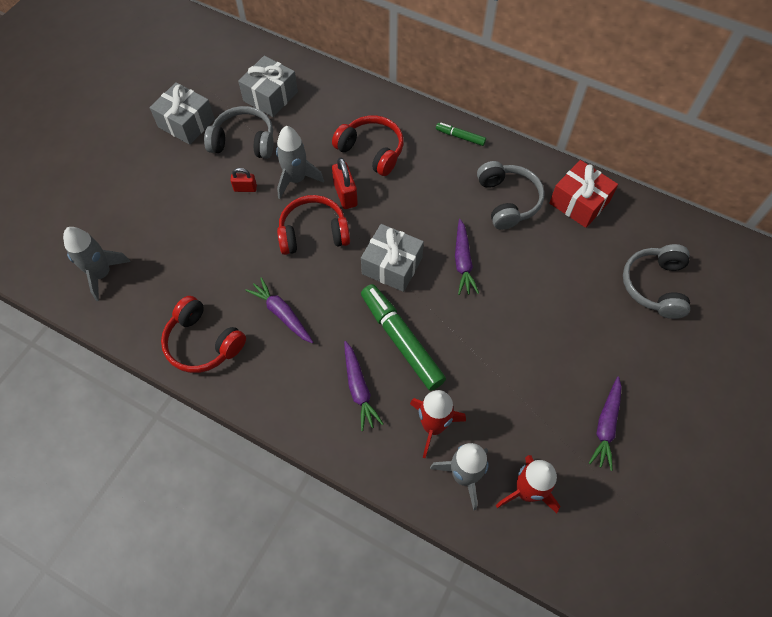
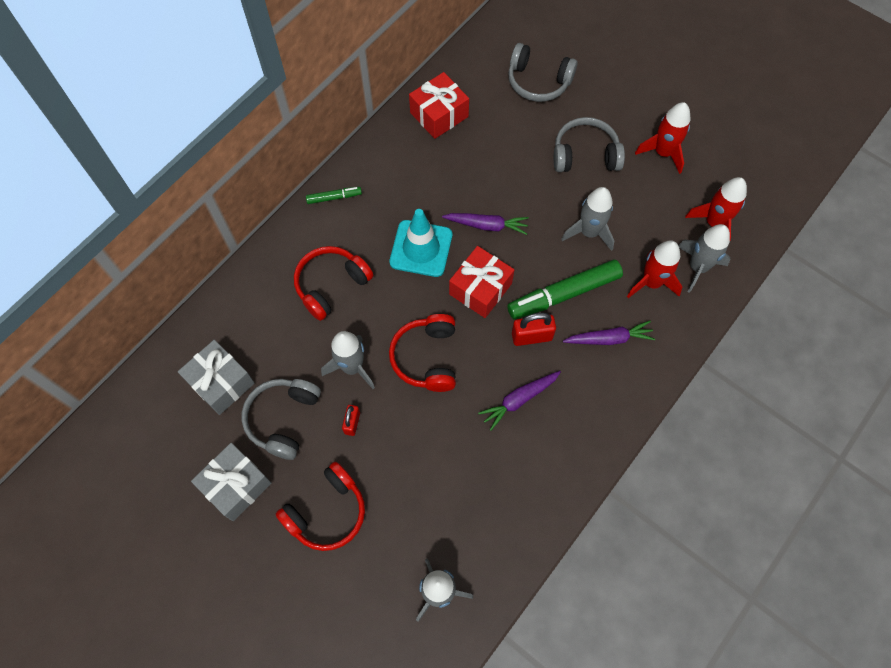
camera: 80 degrees left, 5 degrees up
(203, 343) = (541, 481): red headphones -> red headphones (327, 512)
(345, 195) = (384, 319): red padlock -> red padlock (531, 336)
(392, 266) = (480, 289): grey gift -> red gift
(424, 211) = (421, 248): none -> turquoise traffic cone
(460, 137) = (334, 197): green marker -> green marker turned 135 degrees counterclockwise
(479, 357) = (589, 232): none -> grey rocket
(508, 201) = (424, 172): grey headphones -> grey headphones (585, 155)
(606, 425) = (662, 153): purple carrot -> red rocket

